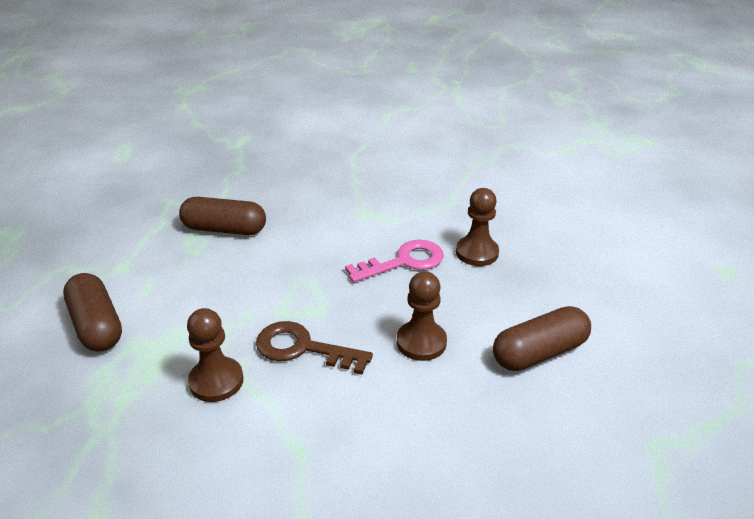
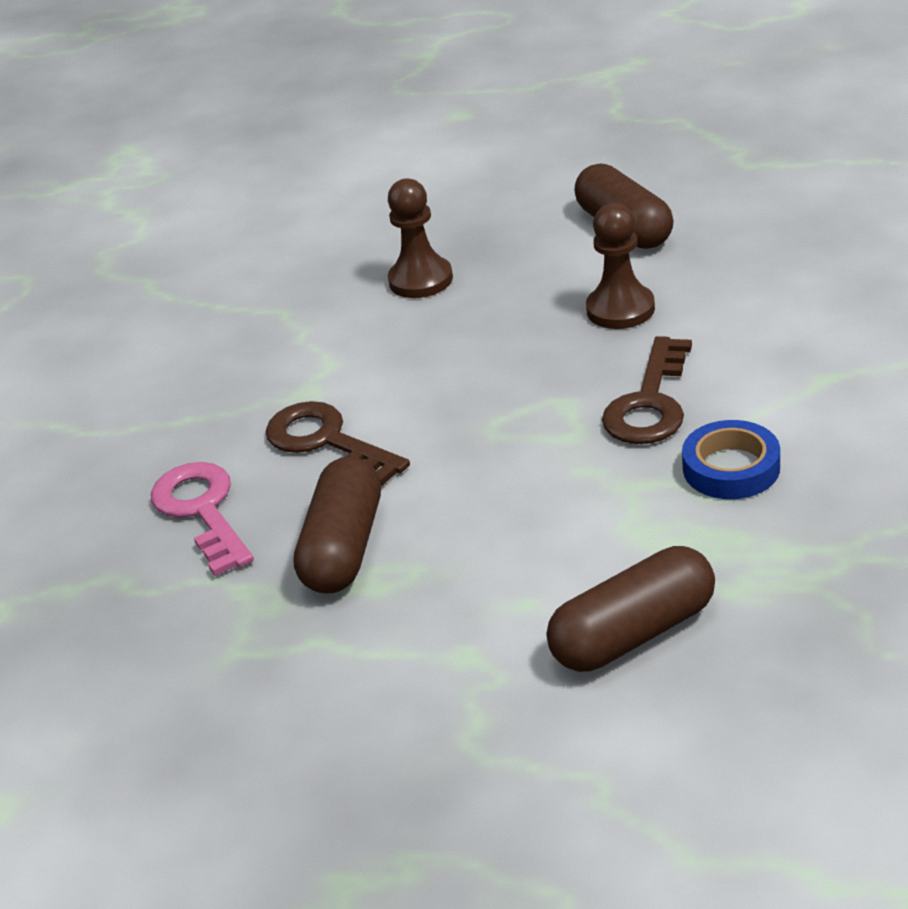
camera: 85 degrees left, 0 degrees up
(216, 381) = (731, 468): brown pawn -> blue tape
(316, 221) = (326, 441): none -> brown key
(404, 262) = (444, 340): pink key -> pink key (202, 511)

